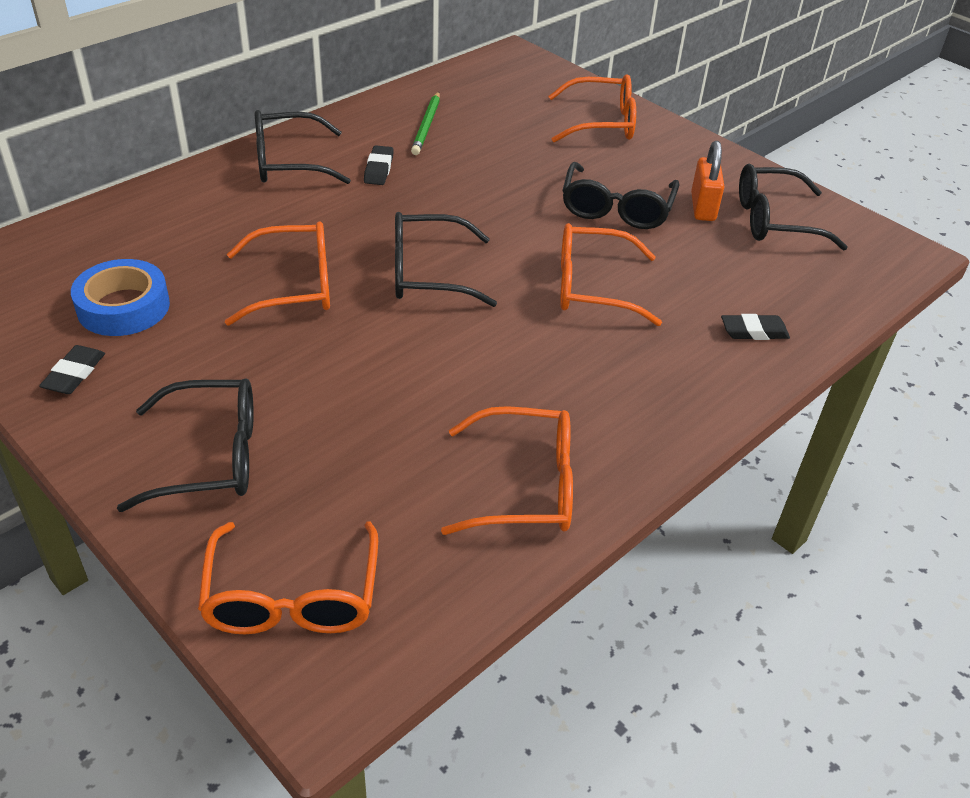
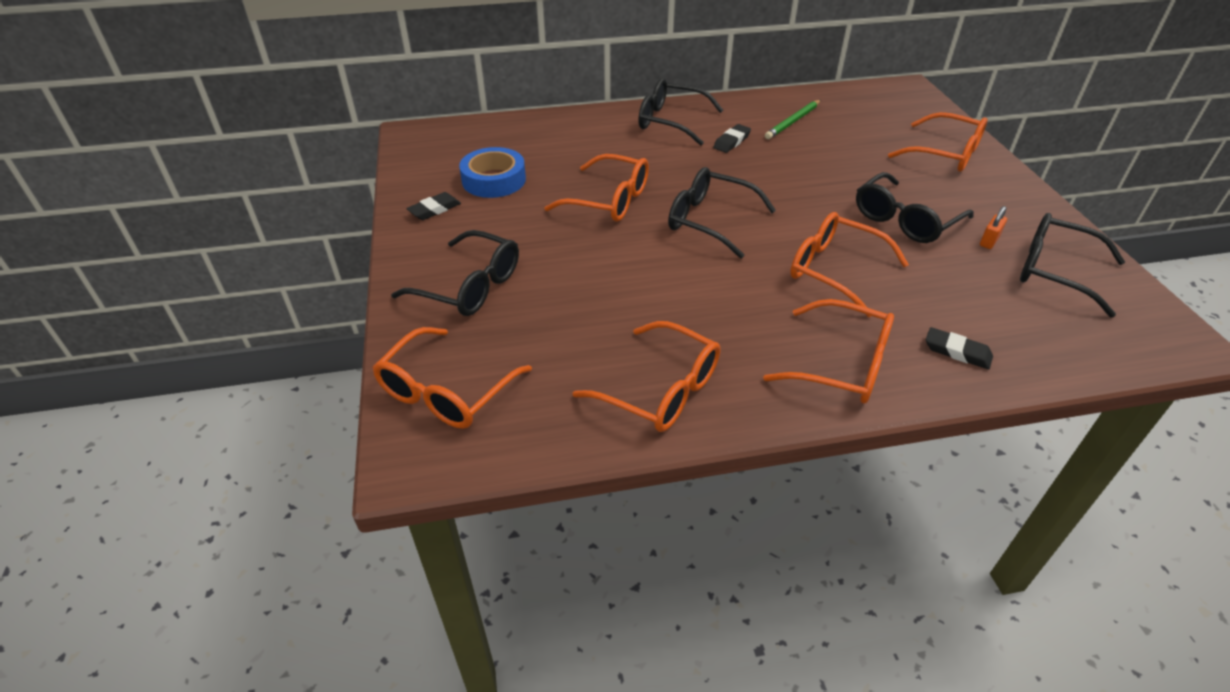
camera: 35 degrees right, 0 degrees up
(671, 385) = (842, 365): none -> orange glasses
(703, 207) = (989, 241): orange padlock -> orange padlock, size x0.60

